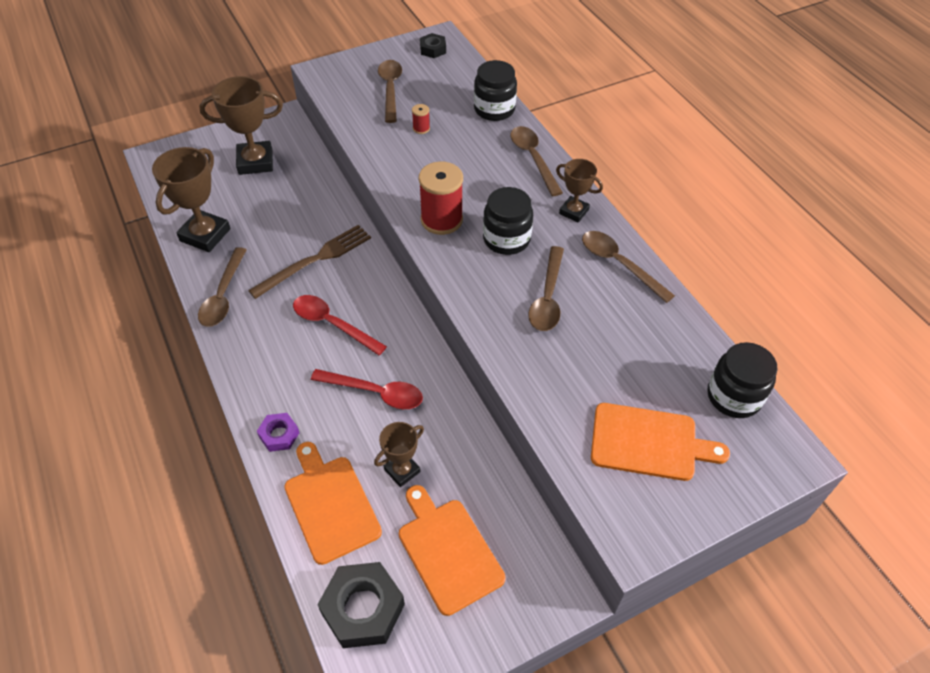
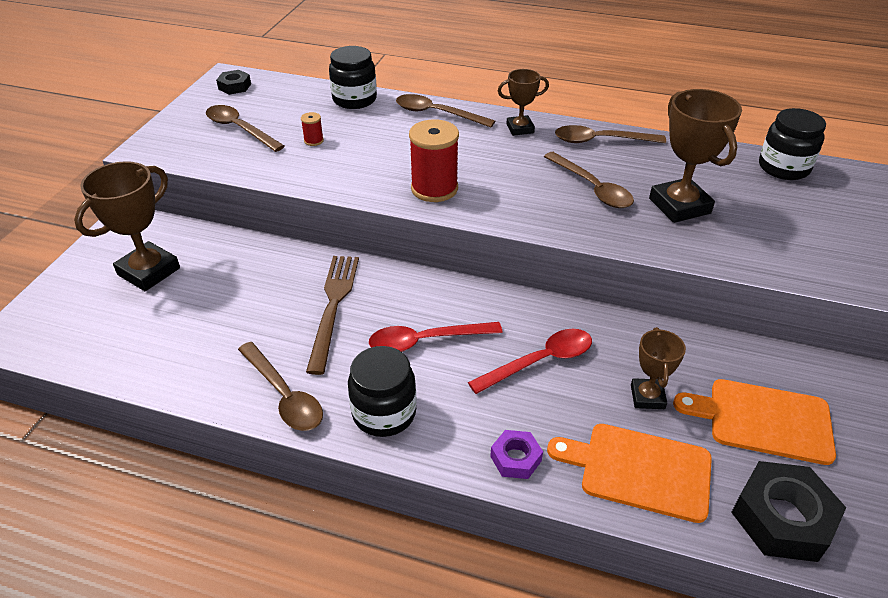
camera: 45 degrees left, 10 degrees down
(205, 235) = (184, 361): brown trophy -> brown trophy (679, 206)
(506, 239) = (503, 171): black jar -> black jar (384, 413)
(649, 442) = (791, 225): orange cutting board -> none

